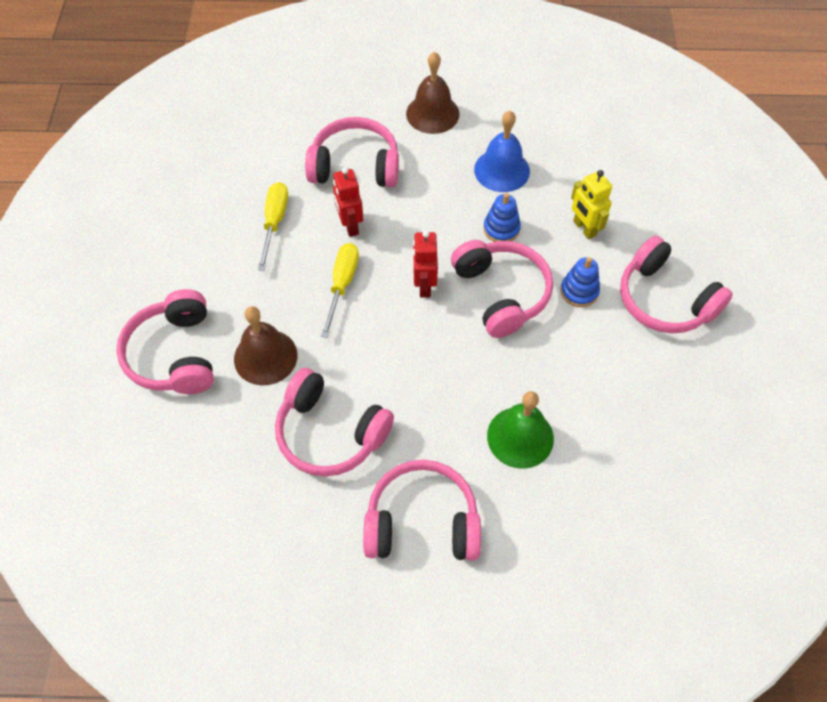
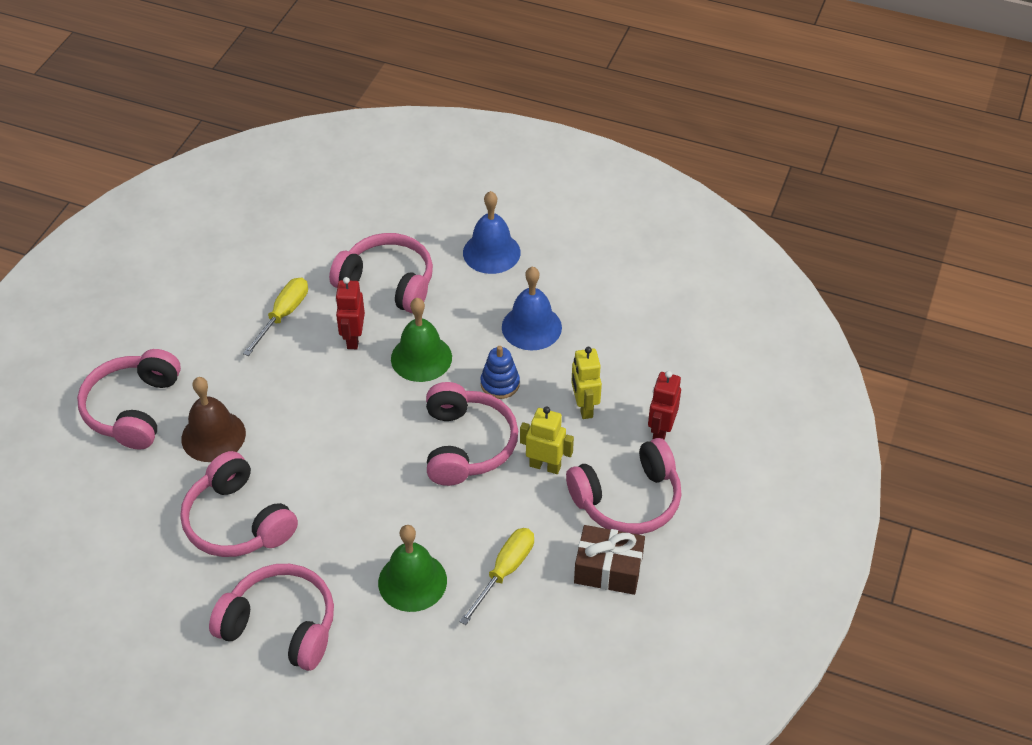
camera: 20 degrees right, 10 degrees down
(342, 285) = (317, 391): yellow screwdriver -> yellow screwdriver (504, 571)
(420, 225) = (421, 358): none -> green bell
(424, 286) = (395, 415): red robot -> red robot (660, 431)
(432, 113) = (491, 252): brown bell -> blue bell
(579, 291) = (545, 466): blue stacking toy -> yellow robot
(664, 300) = (627, 499): pink headphones -> pink headphones turned 90 degrees counterclockwise
(682, 368) = (608, 569): none -> brown gift

